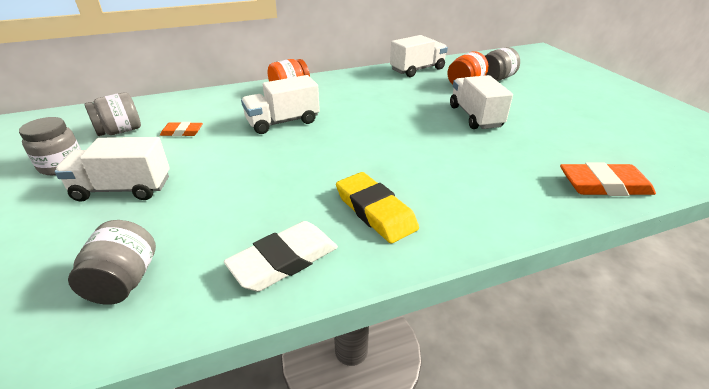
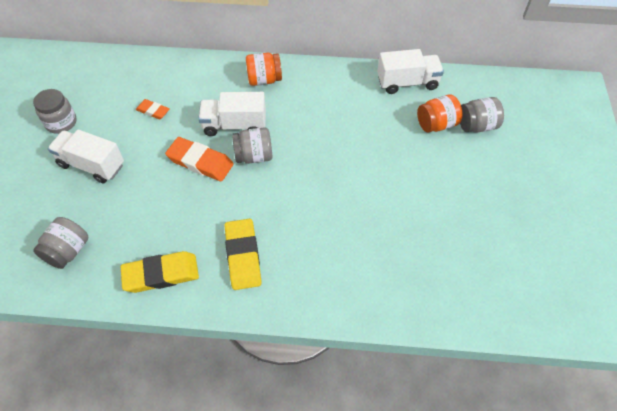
camera: 25 degrees right, 20 degrees up
(120, 131) = (110, 93): grey jar -> grey jar (254, 156)
(284, 260) = (161, 274): white eraser -> yellow eraser
(475, 116) = (404, 178): white truck -> none
(604, 185) = (438, 303): orange eraser -> orange eraser (200, 162)

